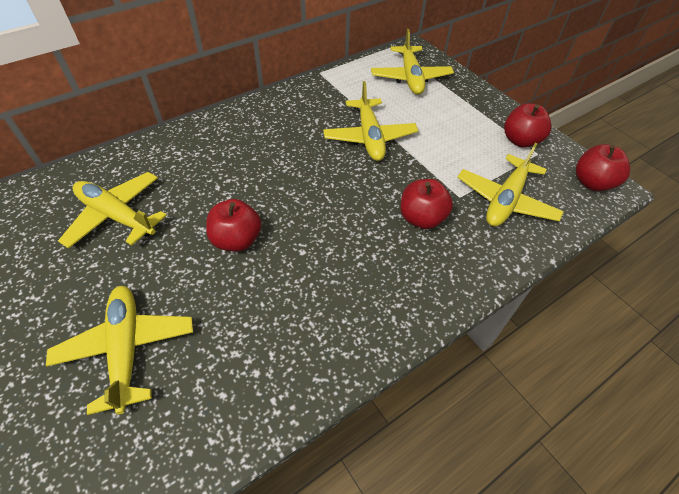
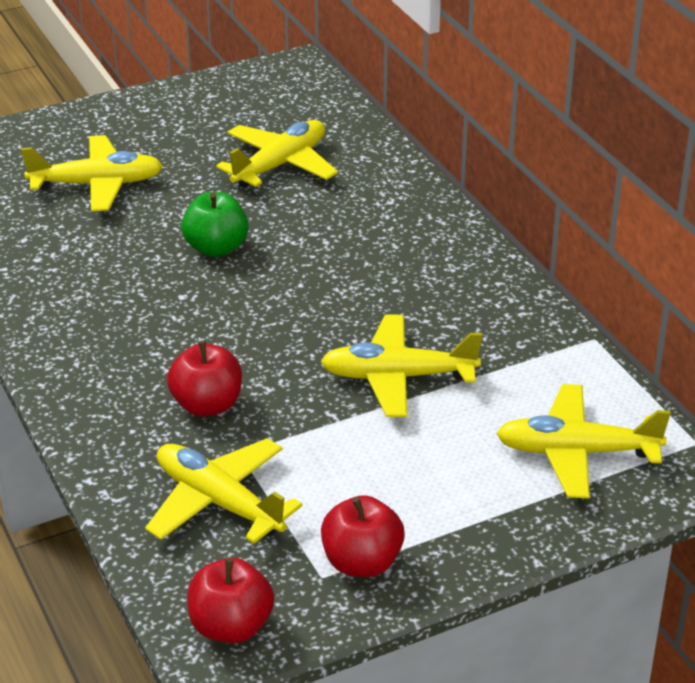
camera: 100 degrees right, 15 degrees down
(237, 240) = (216, 248): red apple -> green apple

